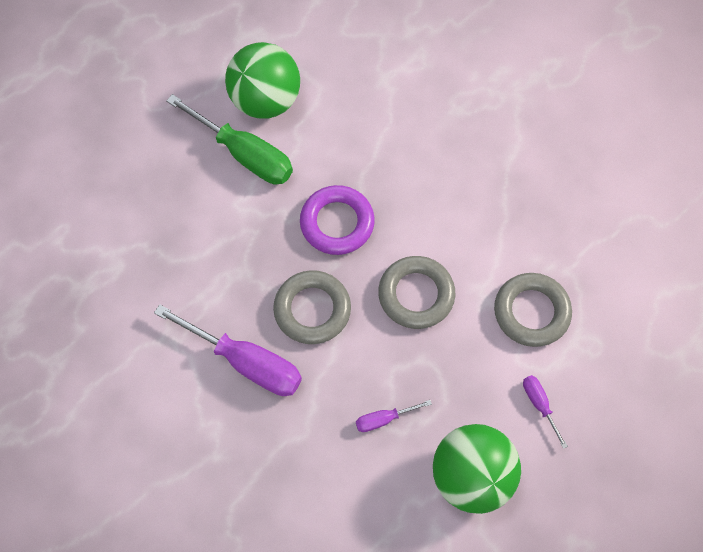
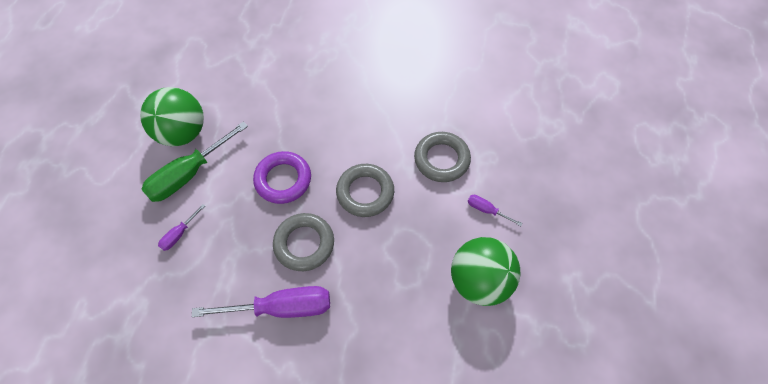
camera: 35 degrees left, 5 degrees down
(244, 154) = (189, 174): green screwdriver -> green screwdriver turned 135 degrees clockwise
(384, 419) = (400, 282): purple screwdriver -> purple screwdriver (179, 234)

